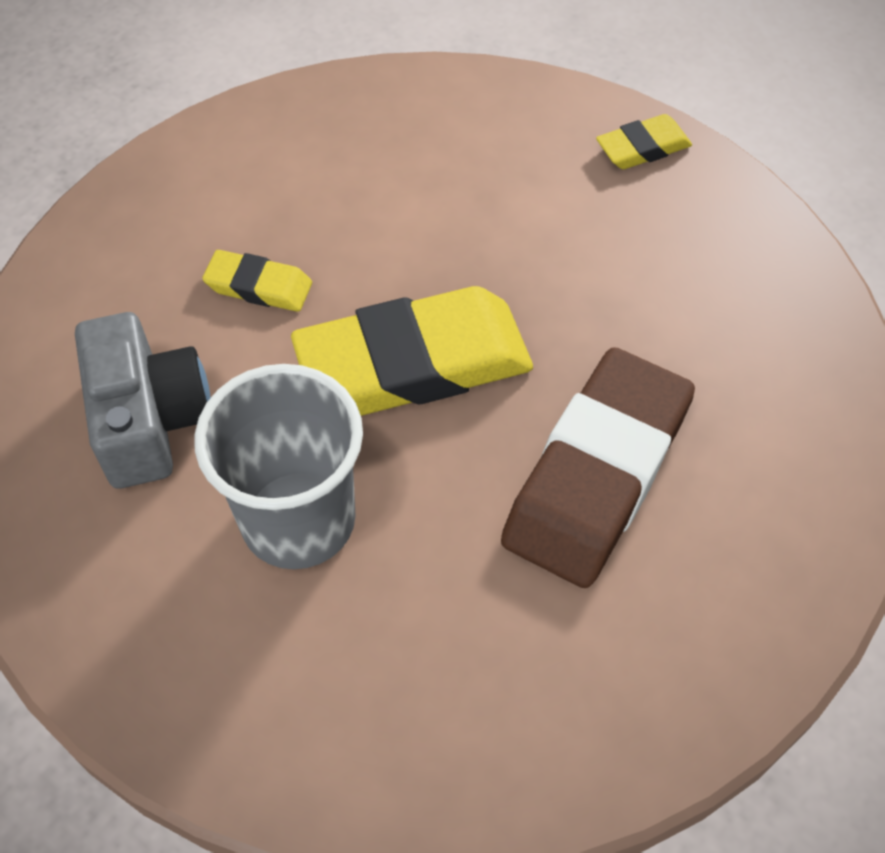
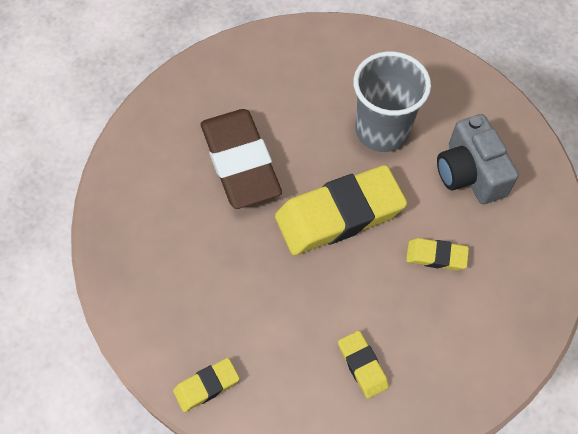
camera: 175 degrees right, 5 degrees up
(411, 155) = (362, 365): none -> yellow eraser
(597, 474) = (240, 162): brown eraser -> brown eraser turned 45 degrees counterclockwise

